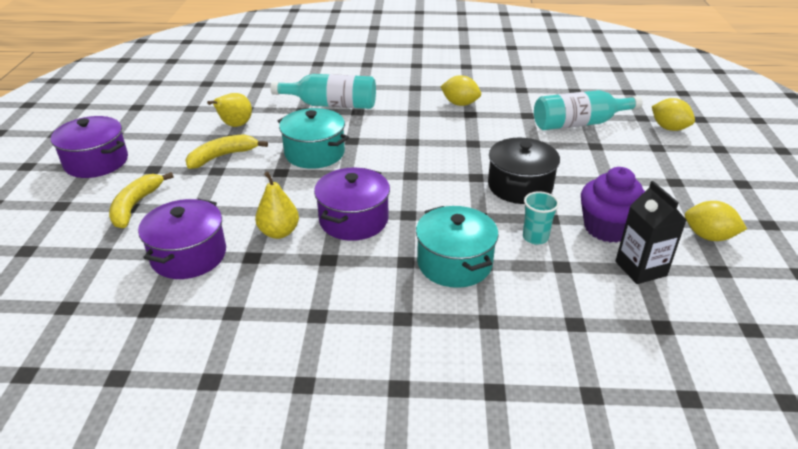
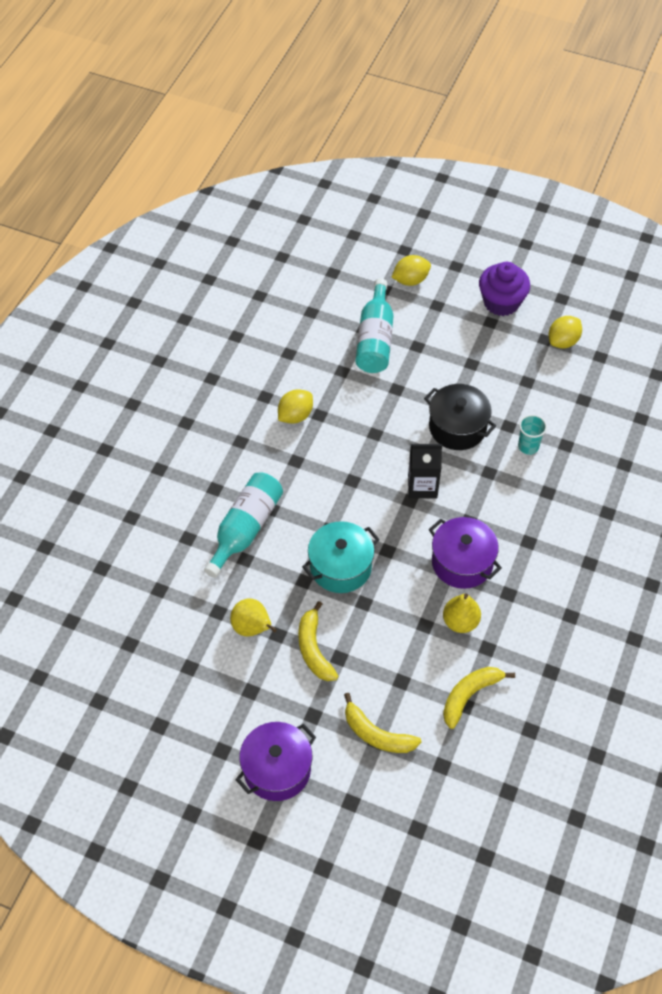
camera: 70 degrees left, 20 degrees up
(189, 255) = (469, 695): purple pot -> yellow banana
(454, 263) = (541, 510): turquoise pot -> none
(607, 228) = (532, 396): purple cupcake -> purple cupcake (501, 302)
(640, 268) = (583, 400): black carton -> black carton (422, 486)

